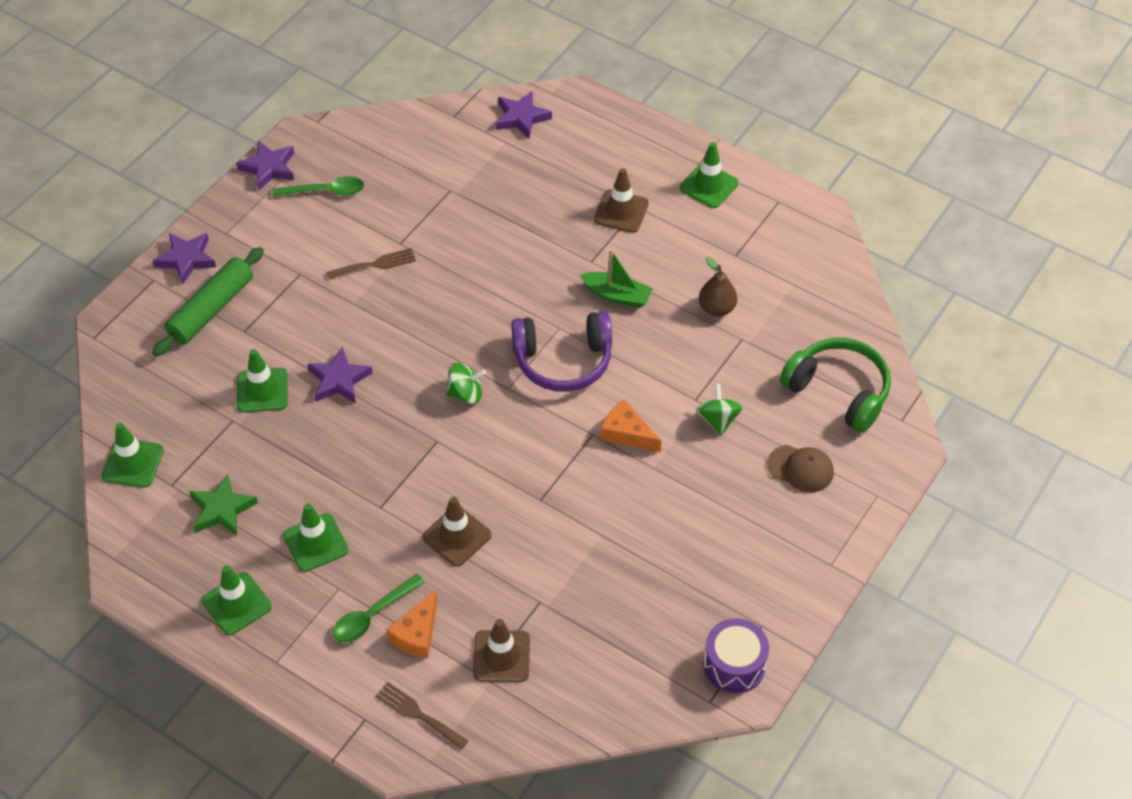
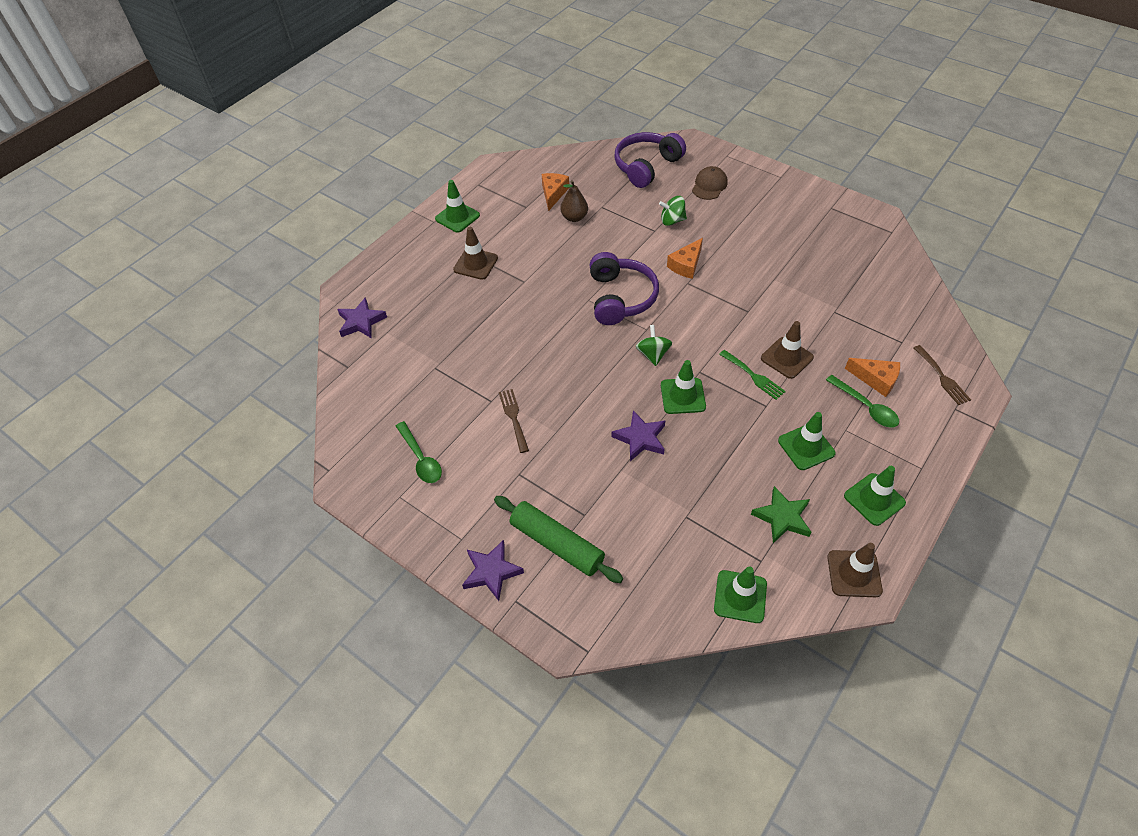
camera: 85 degrees left, 0 degrees up
(262, 390) = (652, 495): green traffic cone -> green traffic cone (683, 396)
(269, 168) = (381, 507): purple star -> none
(325, 191) = (421, 458): green spoon -> green spoon turned 150 degrees clockwise
(417, 714) = (942, 377): brown fork -> brown fork turned 60 degrees counterclockwise
(427, 497) = (754, 376): none -> green fork
(501, 656) = (883, 332): brown traffic cone -> brown traffic cone (854, 574)
(617, 295) = (559, 268): green boat -> none
(734, 665) = (862, 220): purple drum -> none
(765, 283) = (553, 194): none -> orange cheese
(838, 391) = (646, 166): green headphones -> purple headphones

